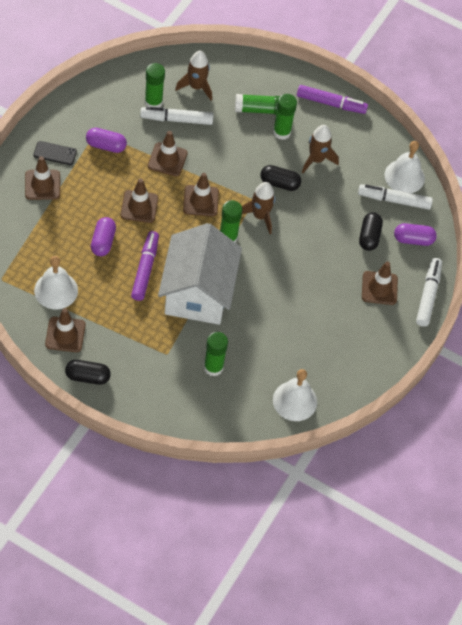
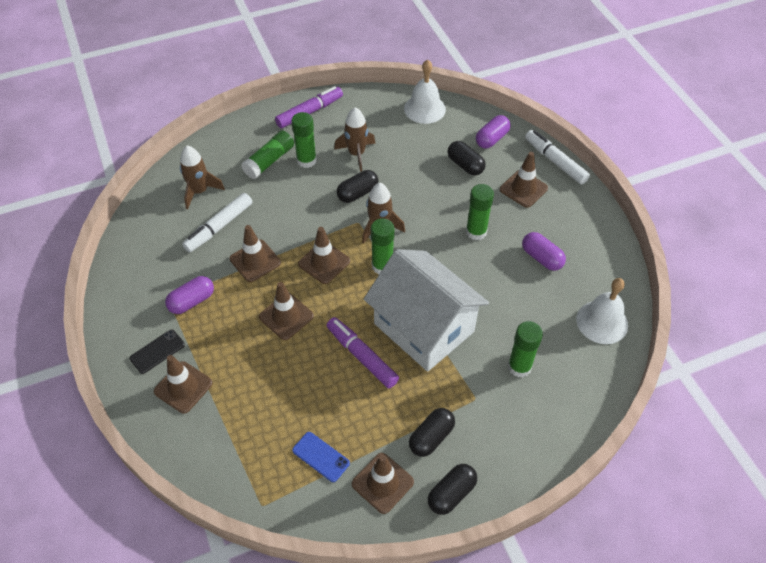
camera: 45 degrees left, 5 degrees down
(56, 290) = (321, 457): white bell -> blue phone
(103, 242) = (299, 374): purple capsule -> purple capsule (541, 258)
(117, 344) = (431, 437): none -> black capsule
(153, 102) = (182, 233): green glue stick -> green glue stick (476, 232)
(394, 200) = (442, 128): white marker -> none

